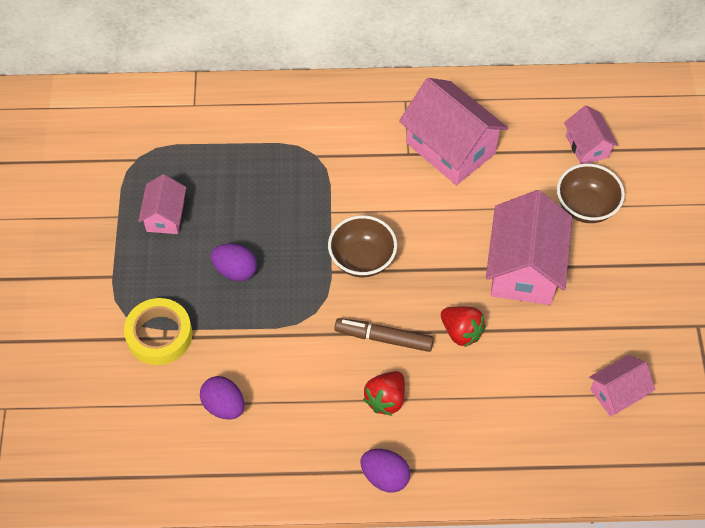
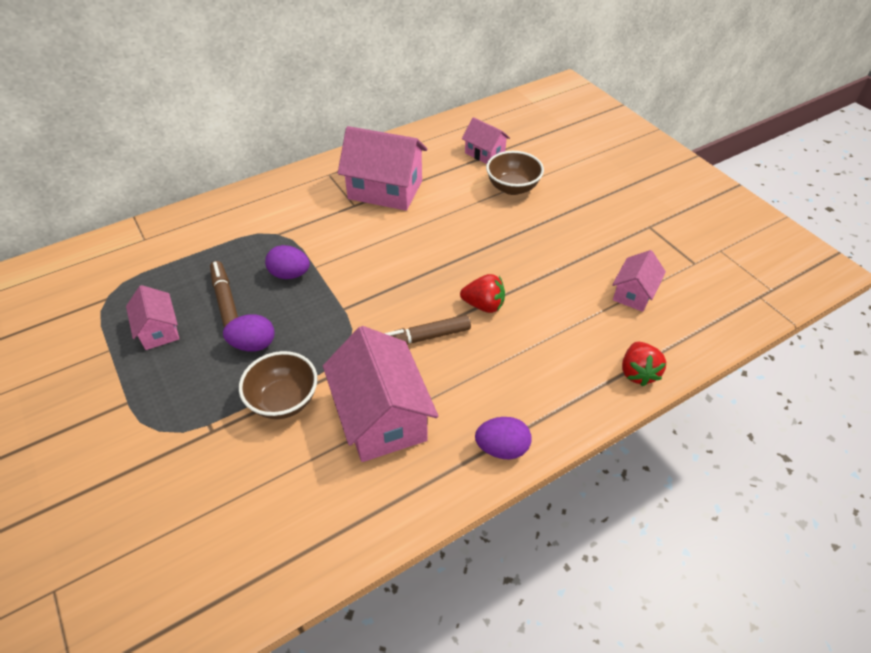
camera: 30 degrees left, 10 degrees down
(159, 335) = (205, 431): yellow tape -> none
(224, 406) = (308, 463): purple egg -> purple egg (290, 274)
(234, 212) = (226, 301): none -> brown marker
(362, 259) = (364, 289): brown bowl -> brown bowl (284, 400)
(385, 399) = (457, 384): red strawberry -> red strawberry (638, 372)
(524, 268) = (498, 242): pink house -> pink house (381, 416)

